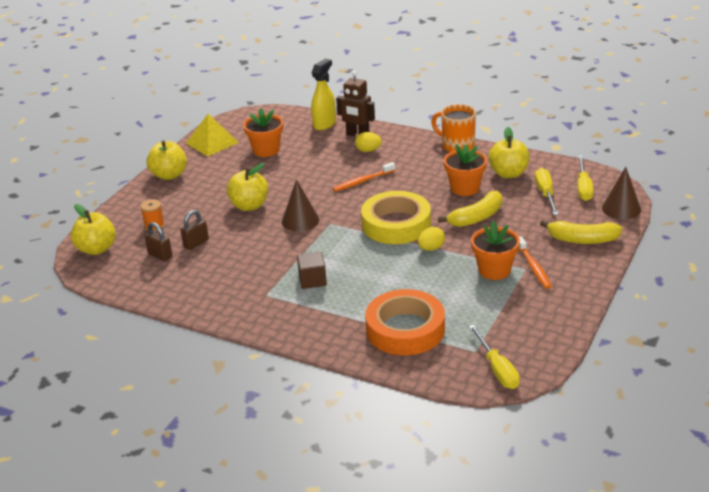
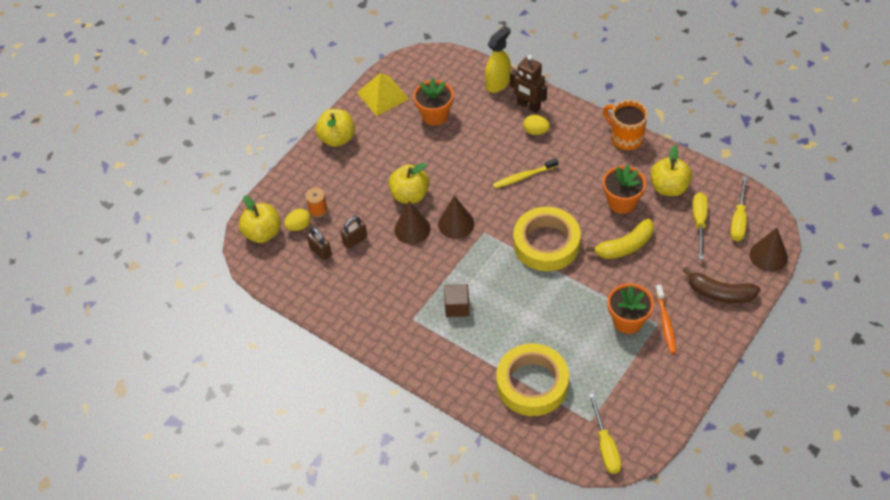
camera: 10 degrees right, 20 degrees up
(255, 229) = (412, 229): none -> brown cone
(362, 181) = (523, 177): orange toothbrush -> yellow toothbrush
(405, 329) = (532, 384): orange tape -> yellow tape
(431, 248) = (574, 282): yellow egg -> yellow egg (299, 226)
(582, 240) = (720, 293): yellow banana -> brown banana

